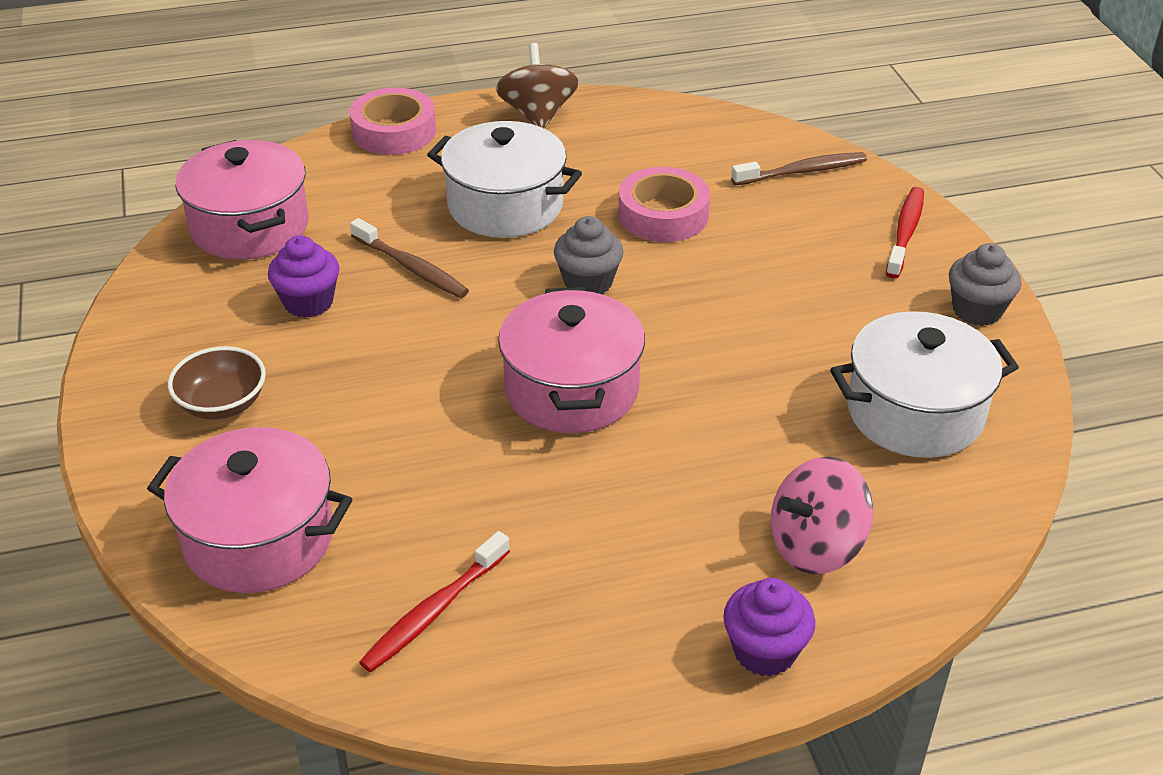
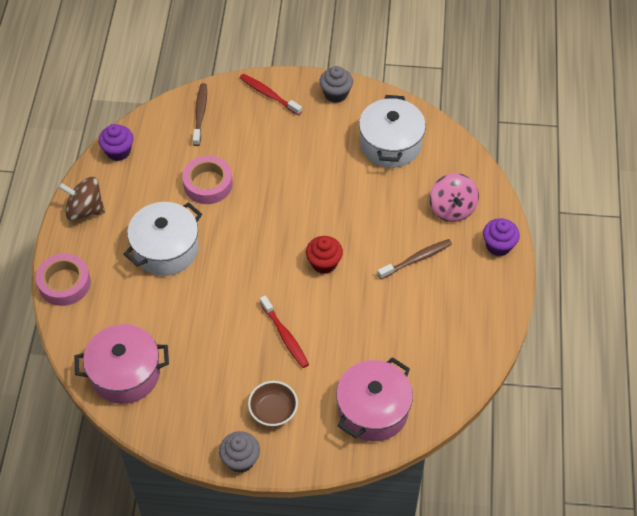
camera: 70 degrees left, 15 degrees up
(308, 302) = (208, 358): purple cupcake -> purple cupcake (118, 151)
(411, 267) = (200, 305): brown toothbrush -> brown toothbrush (416, 259)
(434, 611) = (440, 352): red toothbrush -> red toothbrush (285, 336)
(572, 389) = (324, 263): pink pot -> red cupcake
(588, 282) = (248, 233): grey cupcake -> grey cupcake (240, 460)

